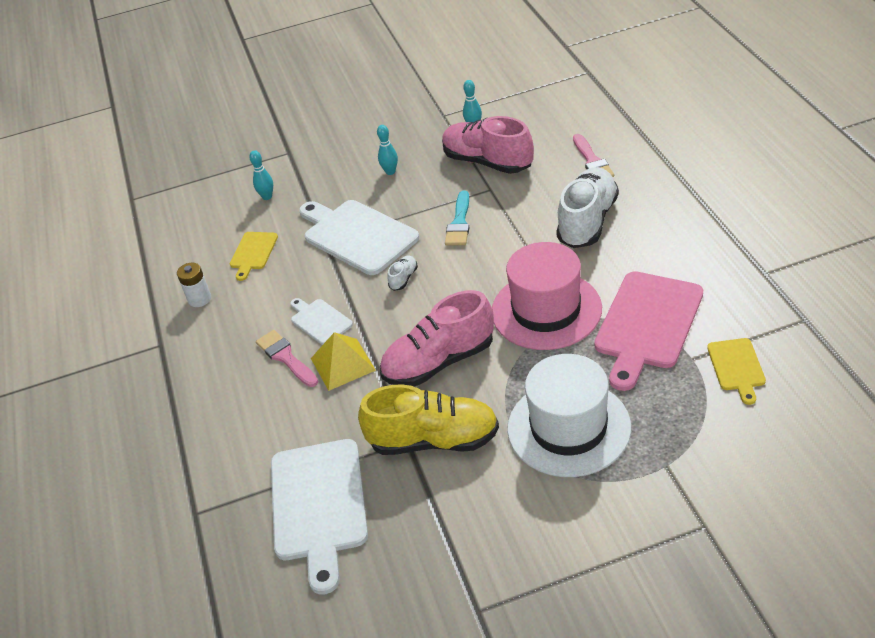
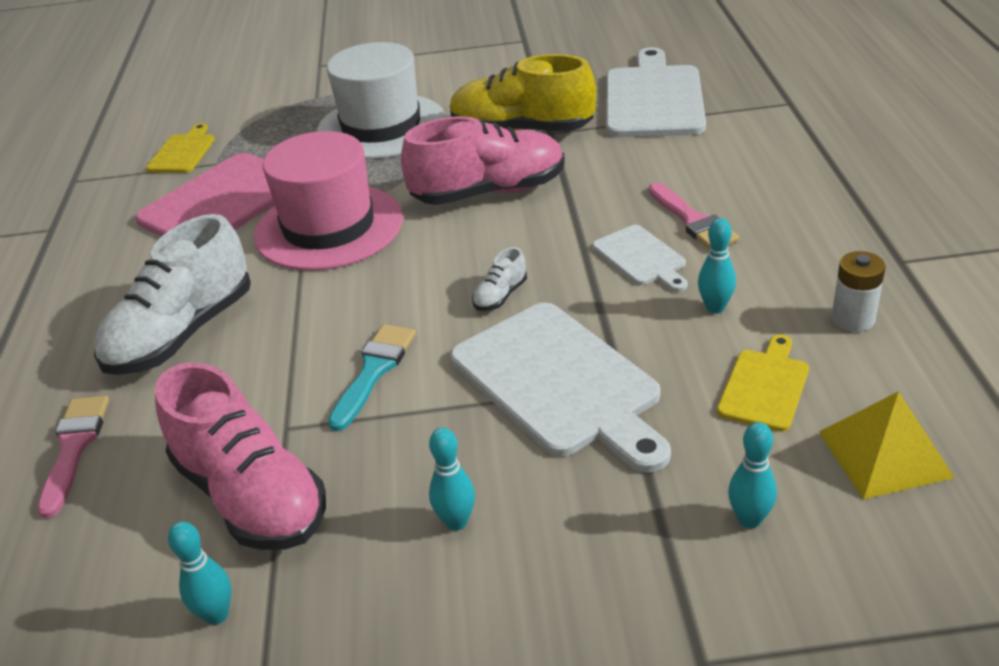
camera: 170 degrees left, 5 degrees down
(275, 293) = (715, 308): none -> turquoise bowling pin
(342, 364) = (613, 204): yellow pyramid -> yellow pyramid (885, 454)

